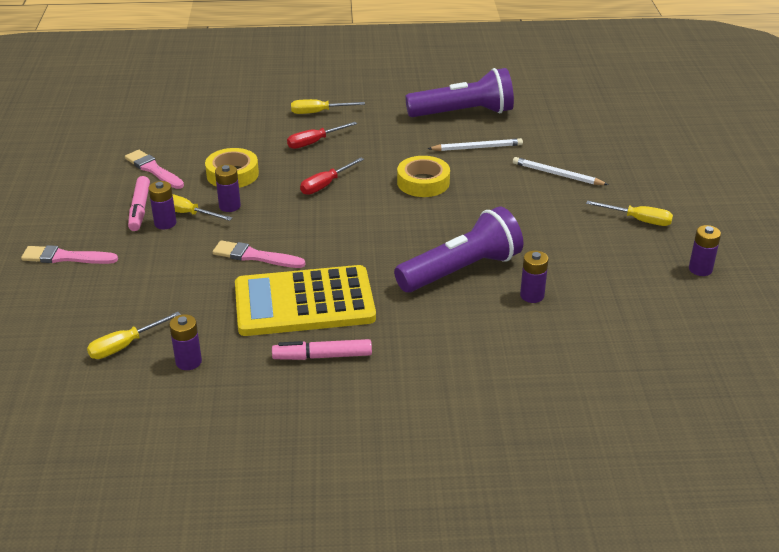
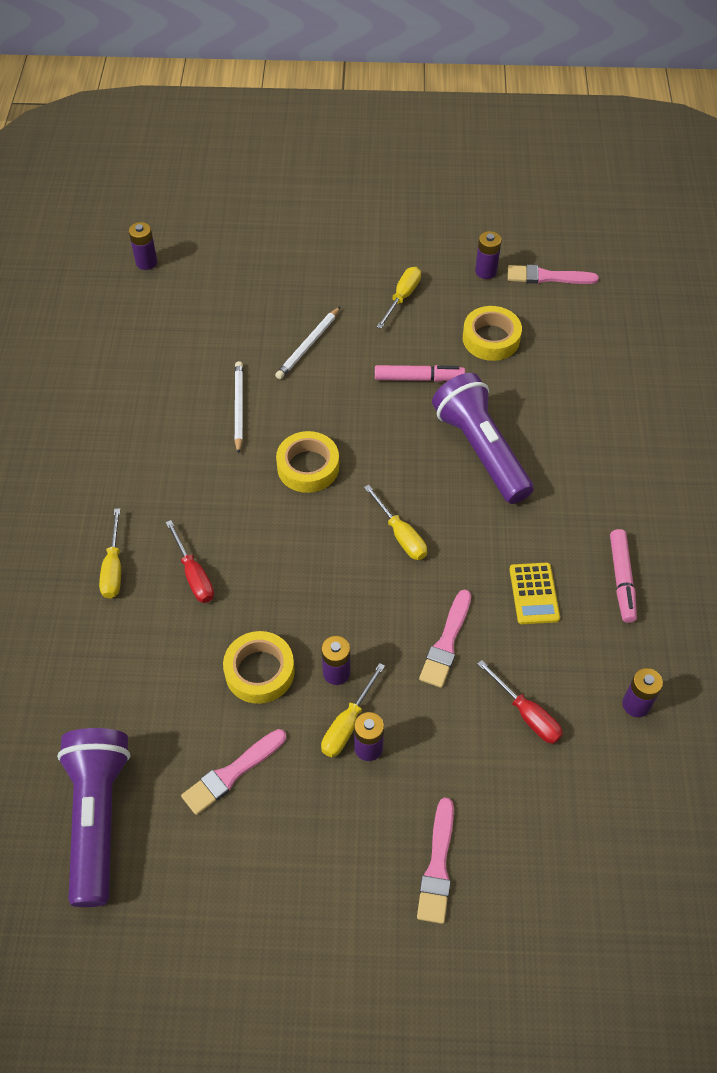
camera: 85 degrees left, 20 degrees up
(125, 346) = (612, 773): yellow screwdriver -> yellow screwdriver (401, 535)
(140, 209) = (331, 782): pink marker -> pink marker (418, 378)
(304, 302) = (534, 594): yellow calculator -> yellow calculator, size x0.45
(325, 185) = (300, 565): red screwdriver -> red screwdriver (527, 714)
(463, 113) = (153, 411): purple flashlight -> purple flashlight (98, 817)
(532, 295) = (524, 399): purple battery -> purple battery (146, 262)
(606, 274) = (491, 338): none -> yellow tape
(713, 311) = (547, 277): none -> pink brush

